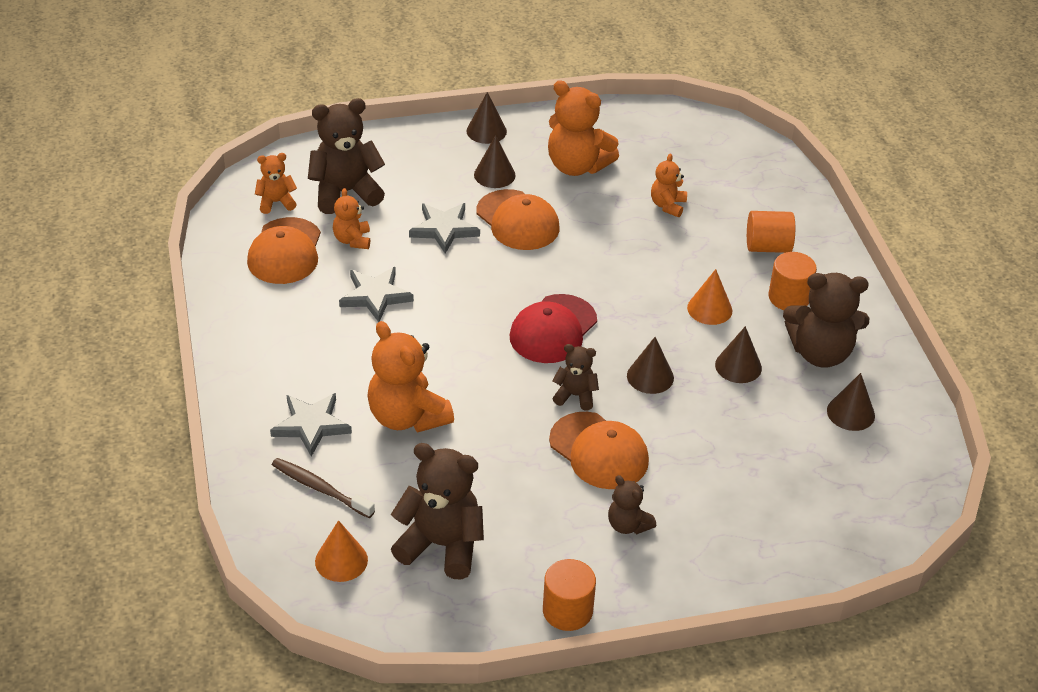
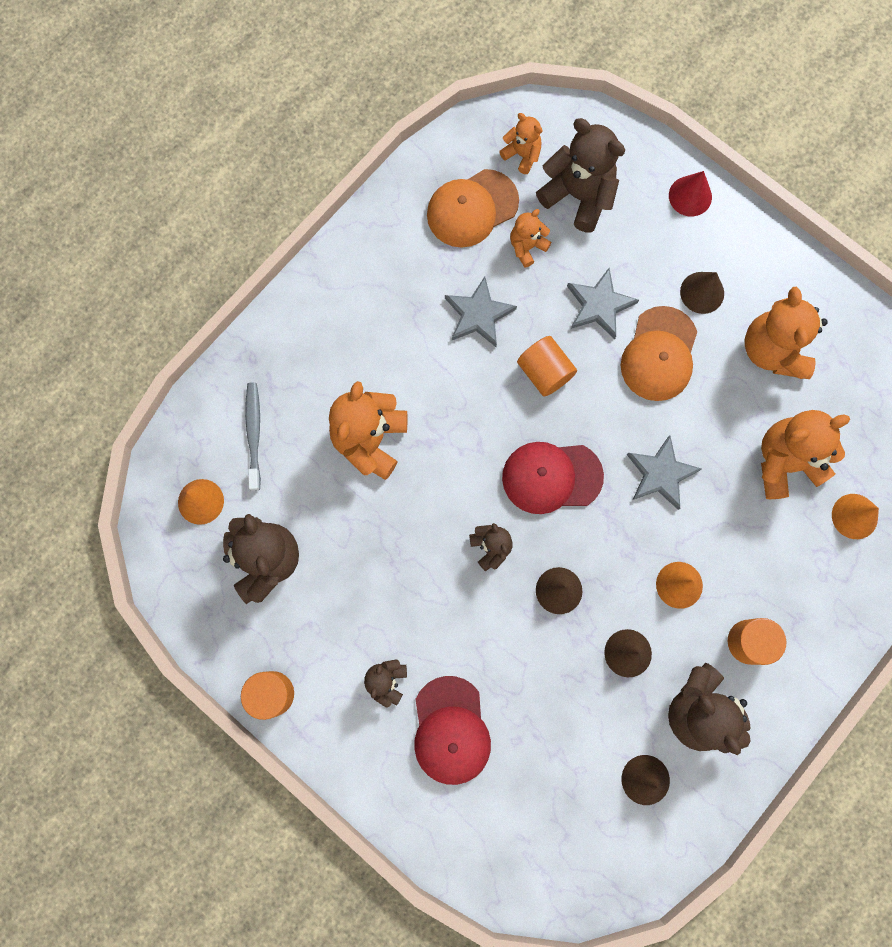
camera: 55 degrees right, 35 degrees up
(311, 425) = (308, 378): grey star -> grey star (661, 474)
(320, 488) = (254, 434): brown toothbrush -> grey toothbrush
(414, 140) = (690, 196): none -> red cone
(486, 131) = (754, 242): brown cone -> none
(599, 451) = (445, 607): orange cap -> none
(667, 205) = (785, 462): orange teddy bear -> orange teddy bear, size x1.86
(709, 507) = (451, 730): none -> red cap
(742, 195) = (854, 516): none -> orange cone
(768, 247) = (801, 582): orange cylinder -> orange cylinder (544, 372)

